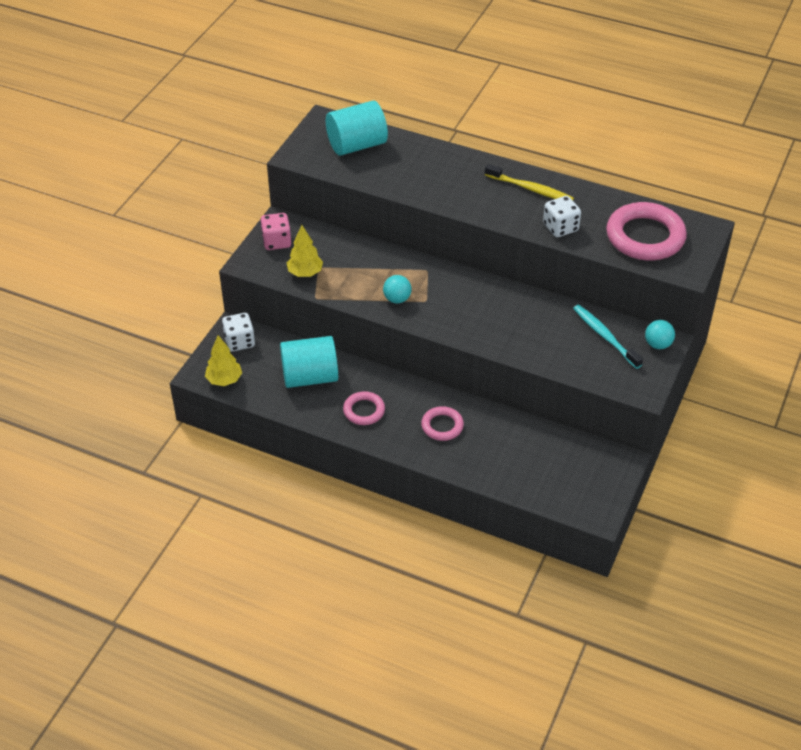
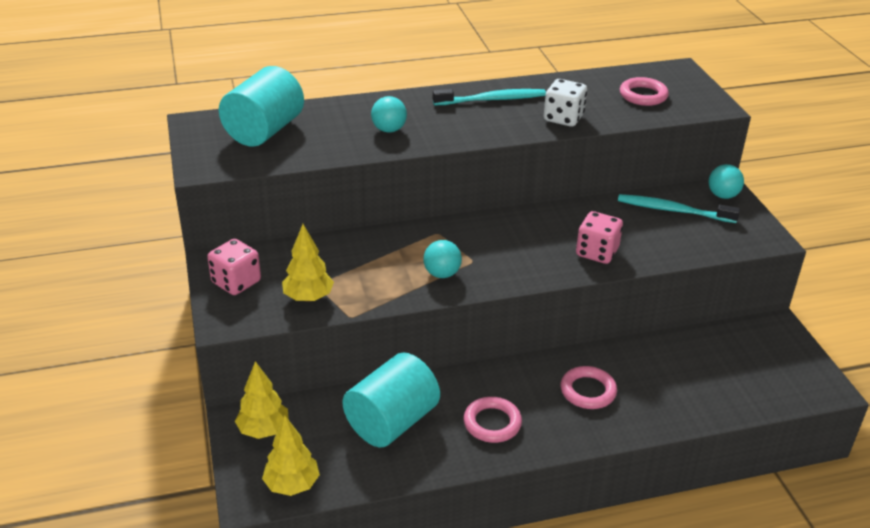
camera: 40 degrees left, 10 degrees down
(239, 342) = (264, 430): white dice -> yellow tree
(433, 181) = (389, 130): none -> turquoise ball
(511, 337) = (597, 252): none -> pink dice
(530, 189) = (492, 100): yellow toothbrush -> turquoise toothbrush
(645, 237) = (643, 95): pink ring -> pink ring, size x0.53

